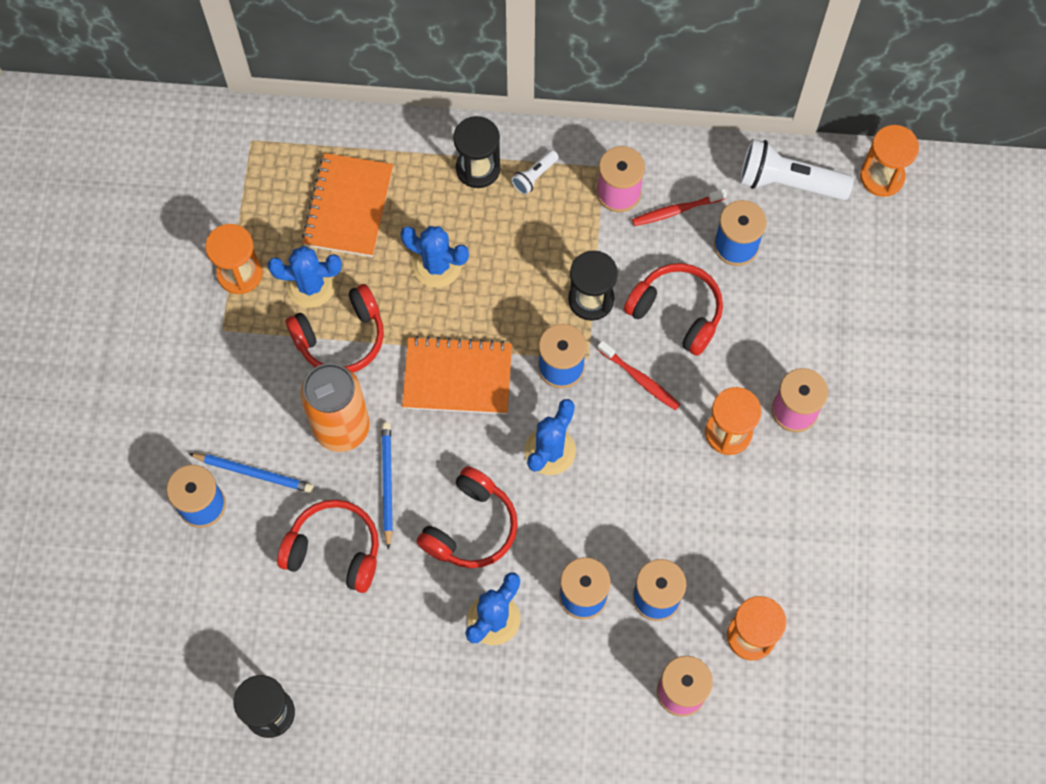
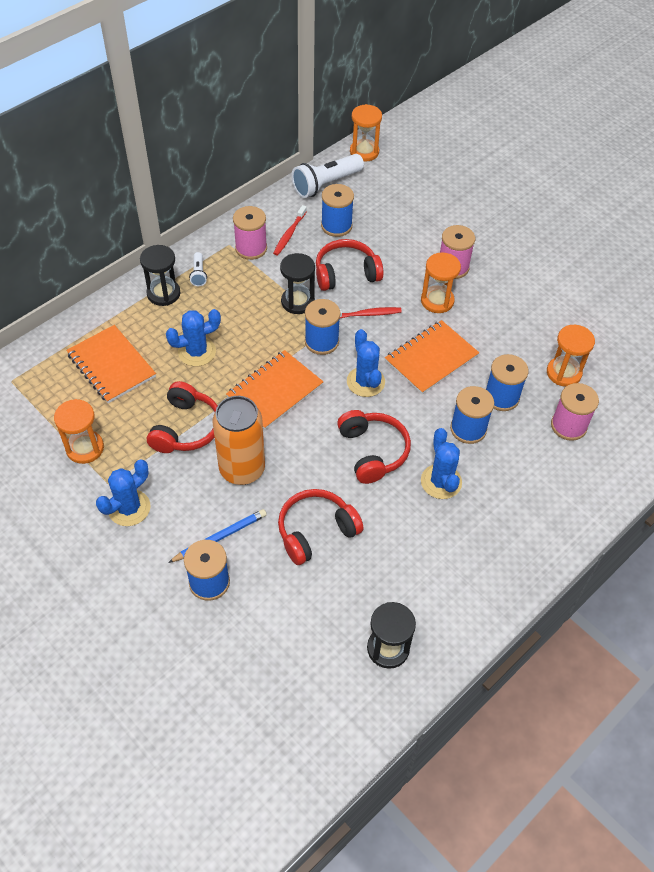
camera: 50 degrees left, 15 degrees down
(310, 285) = (136, 419): blue cactus -> blue cactus (129, 508)
(387, 484) = (302, 472): blue pencil -> none
(641, 489) = (431, 359): none -> orange notebook

